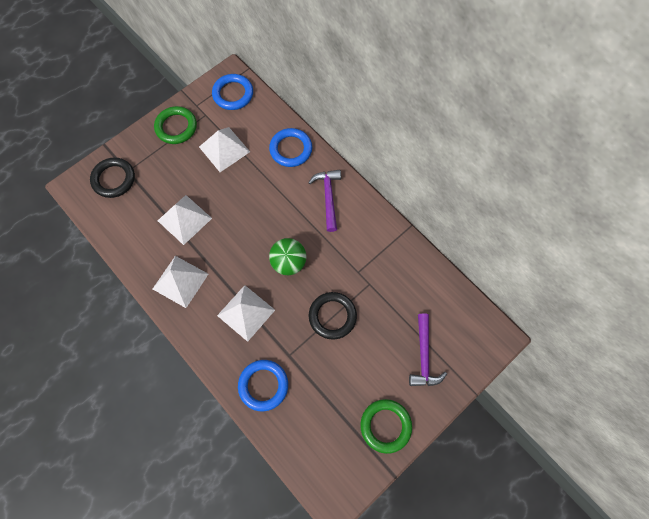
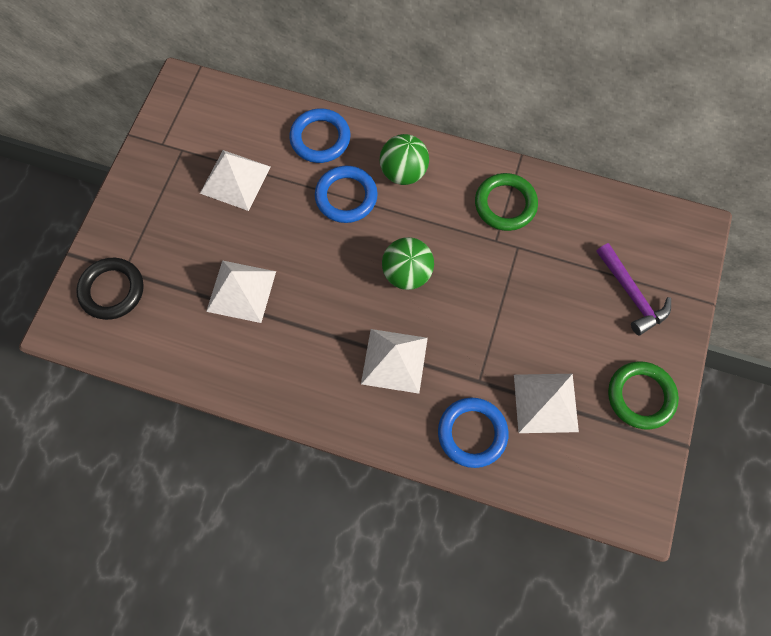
camera: 30 degrees left, 0 degrees up
(176, 127) = (153, 183): green ring -> green ring (505, 204)
(180, 281) = (287, 369): white pyramid -> white pyramid (545, 403)
(233, 94) = (201, 107): blue ring -> blue ring (346, 197)
(328, 197) = (403, 172): purple hammer -> green ball
(332, 316) = (500, 307): black ring -> none

